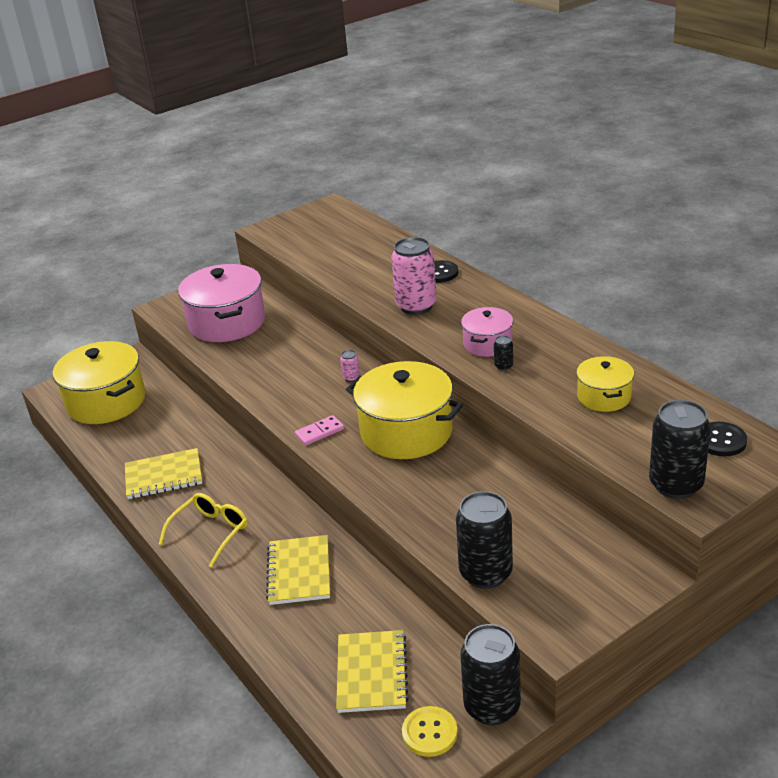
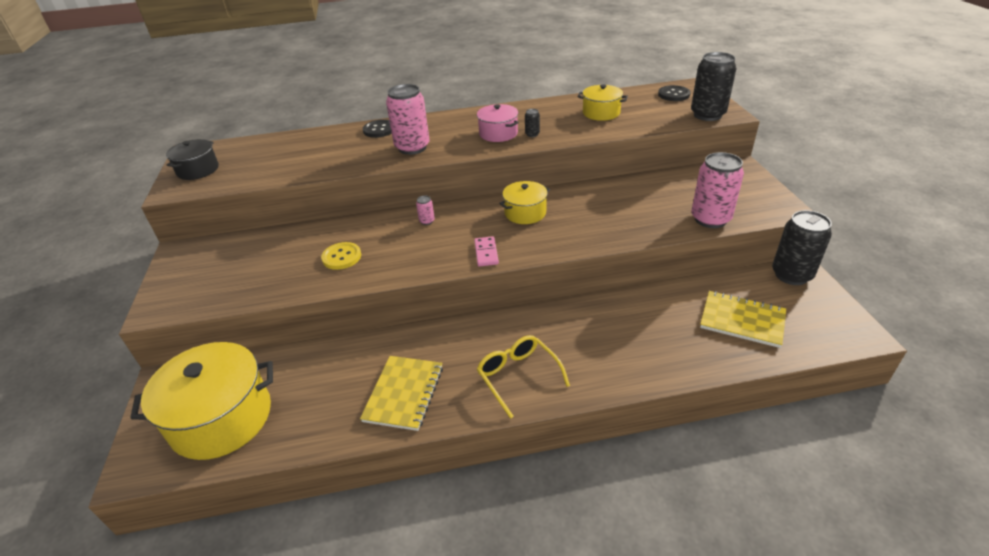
camera: 65 degrees left, 5 degrees up
(227, 322) = (251, 270): pink pot -> none
(299, 572) = (608, 331): yellow notebook -> none
(301, 224) = (198, 170): none -> black pot
(406, 432) = (525, 213): yellow pot -> yellow pot, size x0.54
(429, 733) = (809, 308): yellow button -> yellow button (341, 257)
(485, 573) = (710, 219): black can -> pink can

